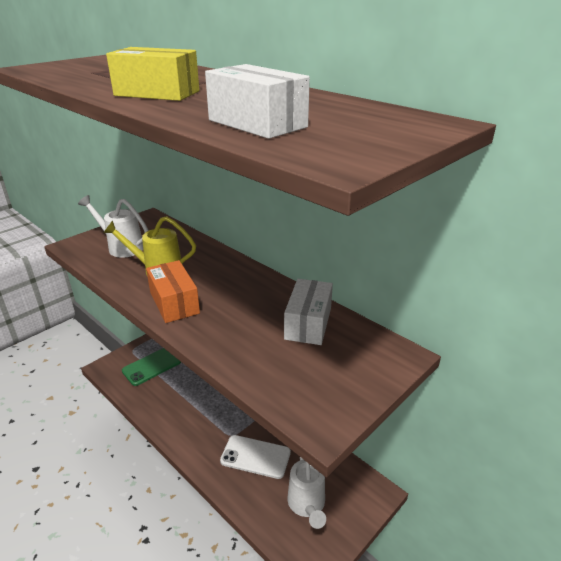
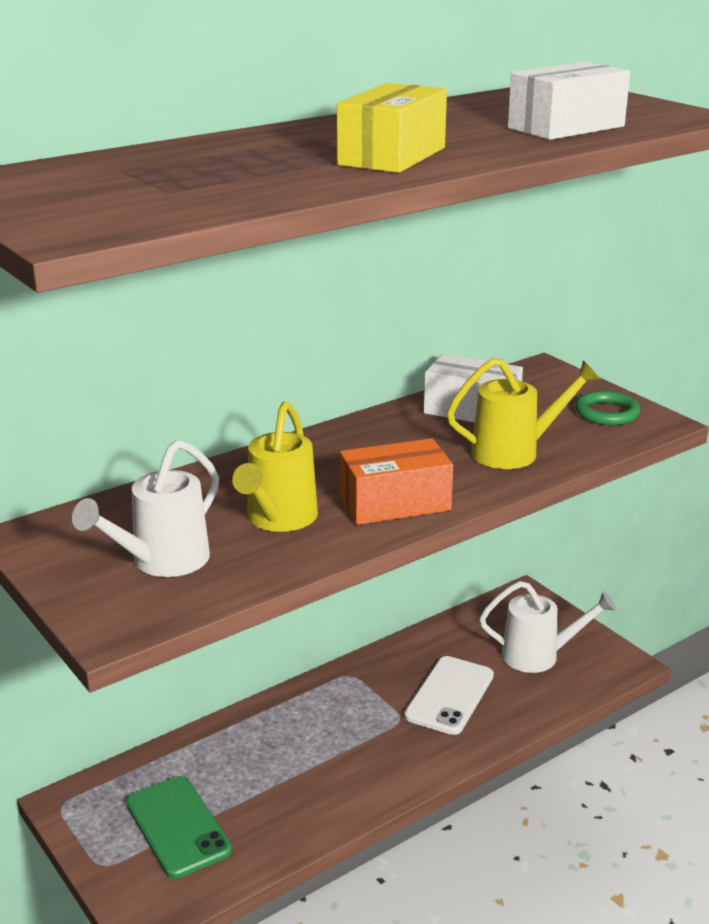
camera: 80 degrees left, 5 degrees down
(247, 345) = (514, 452): none -> yellow watering can
(328, 393) = (607, 413): none -> green ring

